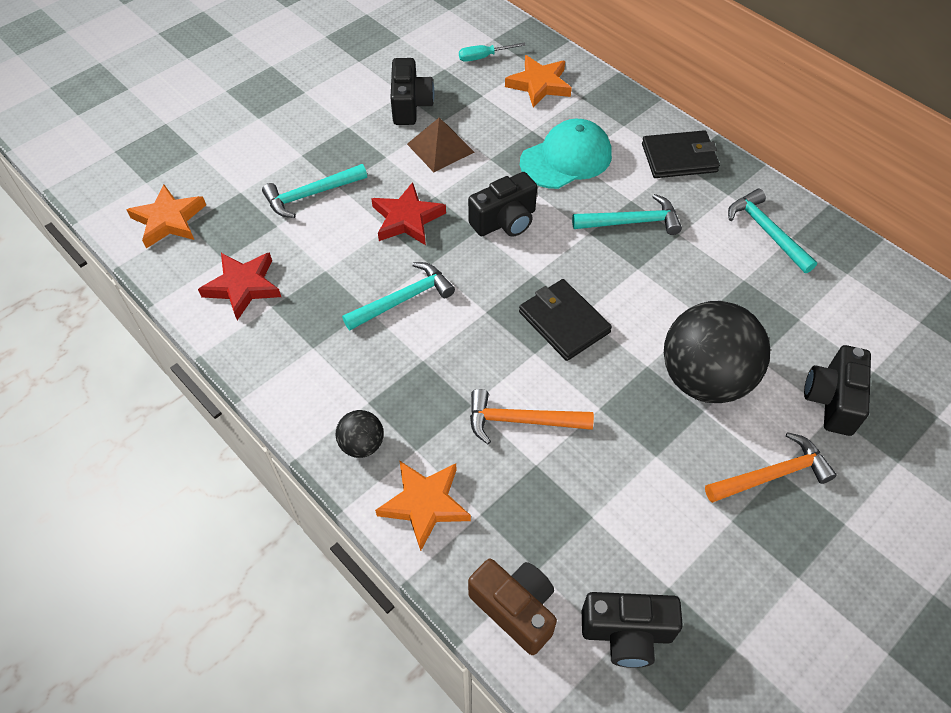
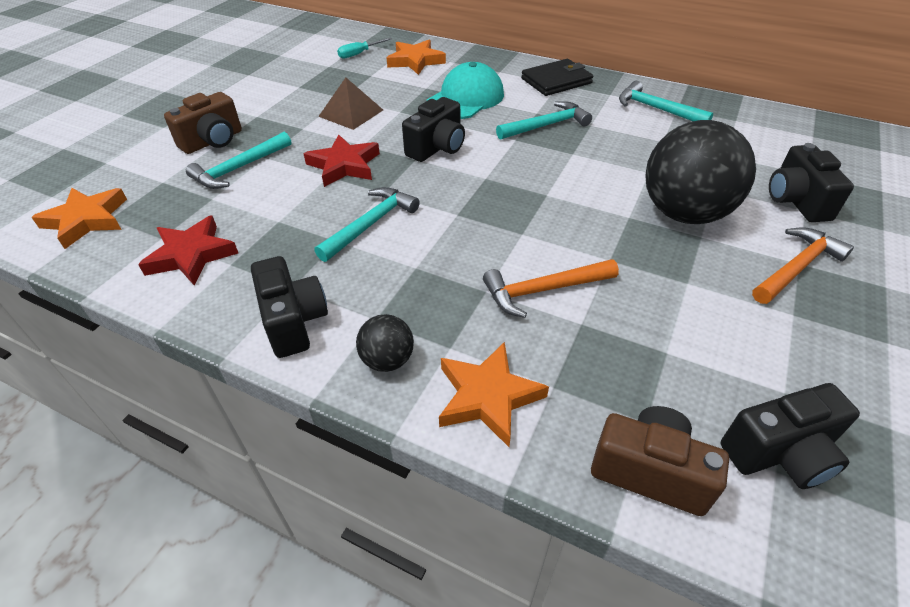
camera: 20 degrees left, 10 degrees down
(298, 151) = (213, 141): none -> brown camera
(410, 105) = (309, 92): black camera -> black camera (293, 321)
(564, 322) = (534, 204): black wallet -> none

